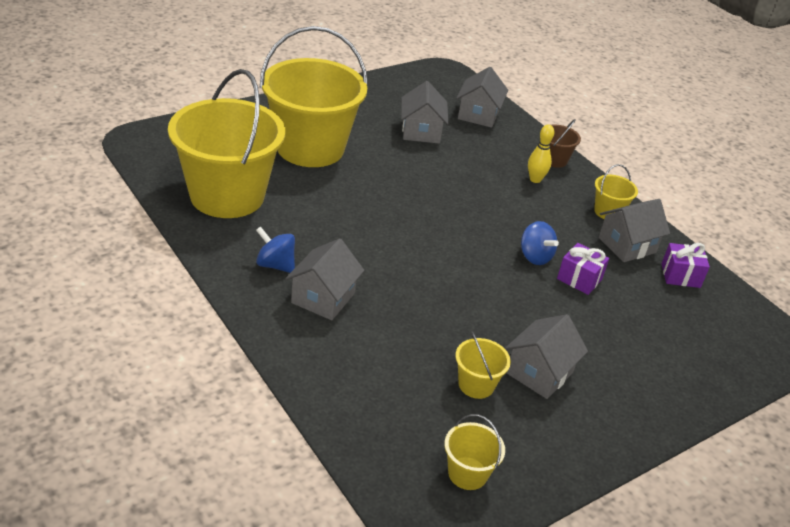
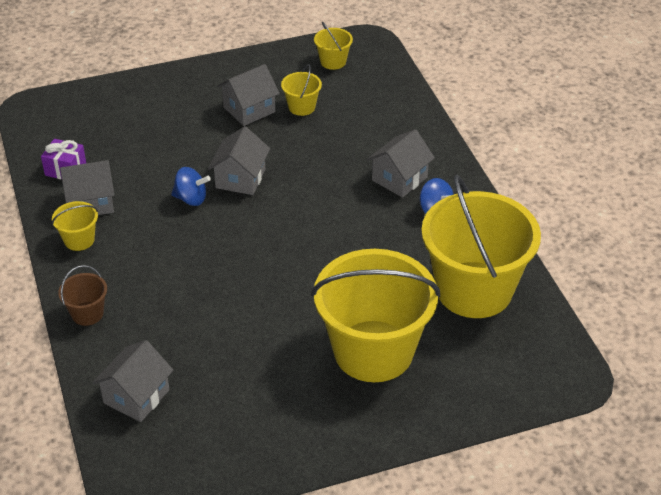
camera: 160 degrees left, 5 degrees up
(421, 131) = (228, 370): grey house -> grey house (240, 178)
(535, 179) = (130, 287): yellow bowling pin -> none
(535, 257) = (191, 199): blue spinning top -> blue spinning top turned 120 degrees clockwise
(579, 279) = (164, 175): purple gift -> none

